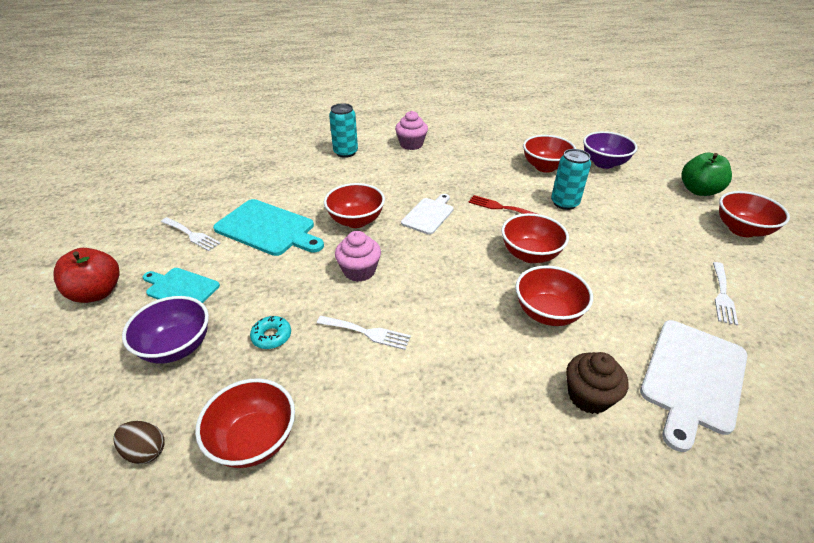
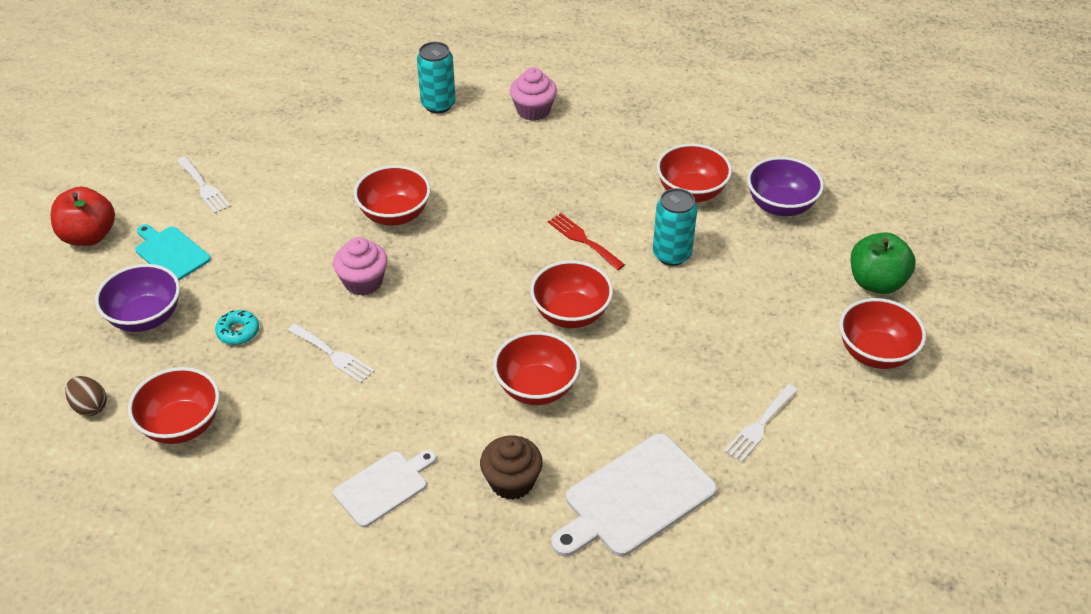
camera: 20 degrees right, 5 degrees up
(268, 228) = (290, 200): turquoise cutting board -> none
(428, 215) = (486, 228): white cutting board -> white cutting board (384, 487)

